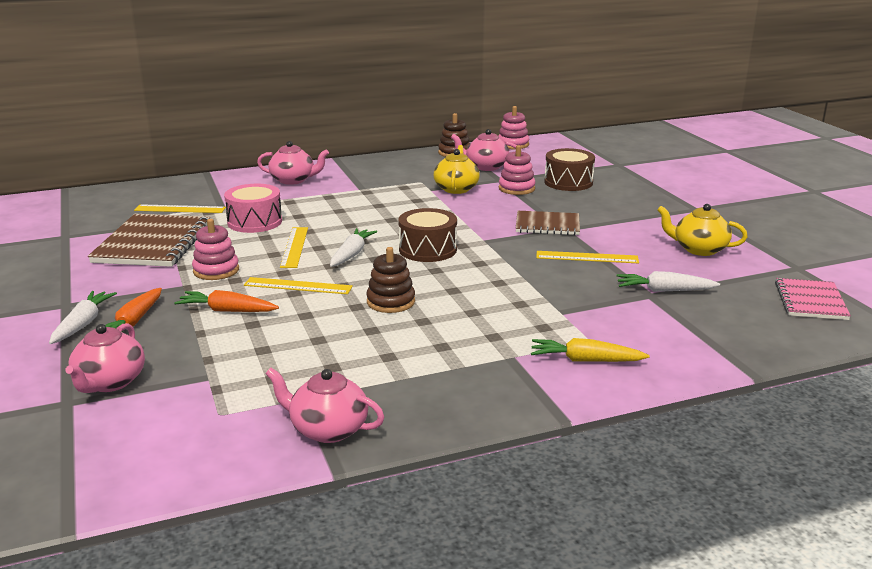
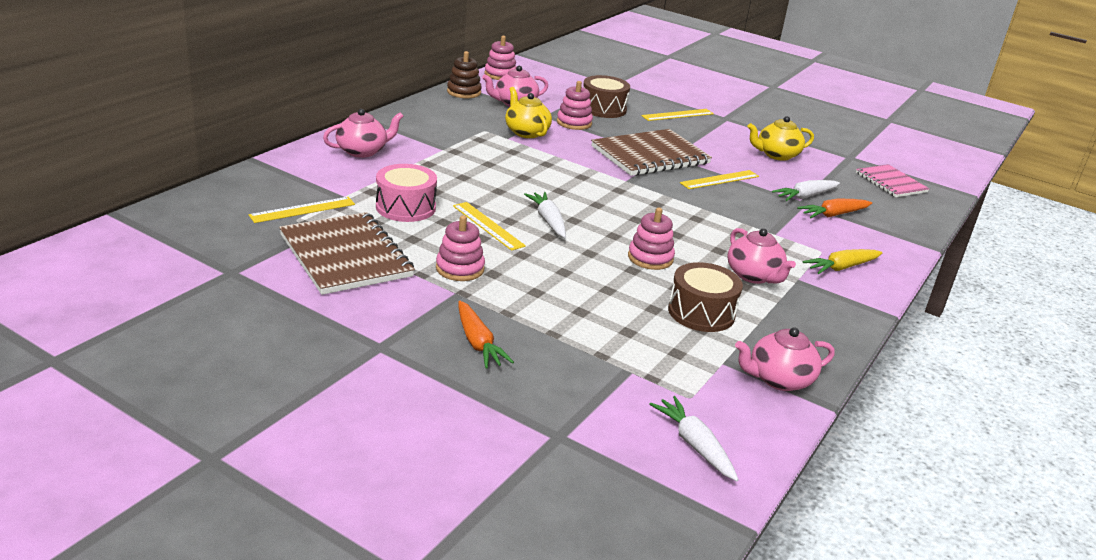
camera: 40 degrees left, 5 degrees up
(83, 324) = (434, 360): white carrot -> white carrot (694, 445)
(109, 382) = (561, 405): pink teapot -> pink teapot (754, 276)
(227, 310) = (539, 305): orange carrot -> orange carrot (833, 215)
(298, 286) = (556, 264): yellow ruler -> yellow ruler (677, 115)
(391, 302) = (650, 258): brown stacking toy -> pink stacking toy
(427, 249) = (600, 201): brown drum -> brown drum (701, 312)
(547, 225) = (650, 155): brown notebook -> brown notebook, size x1.67

